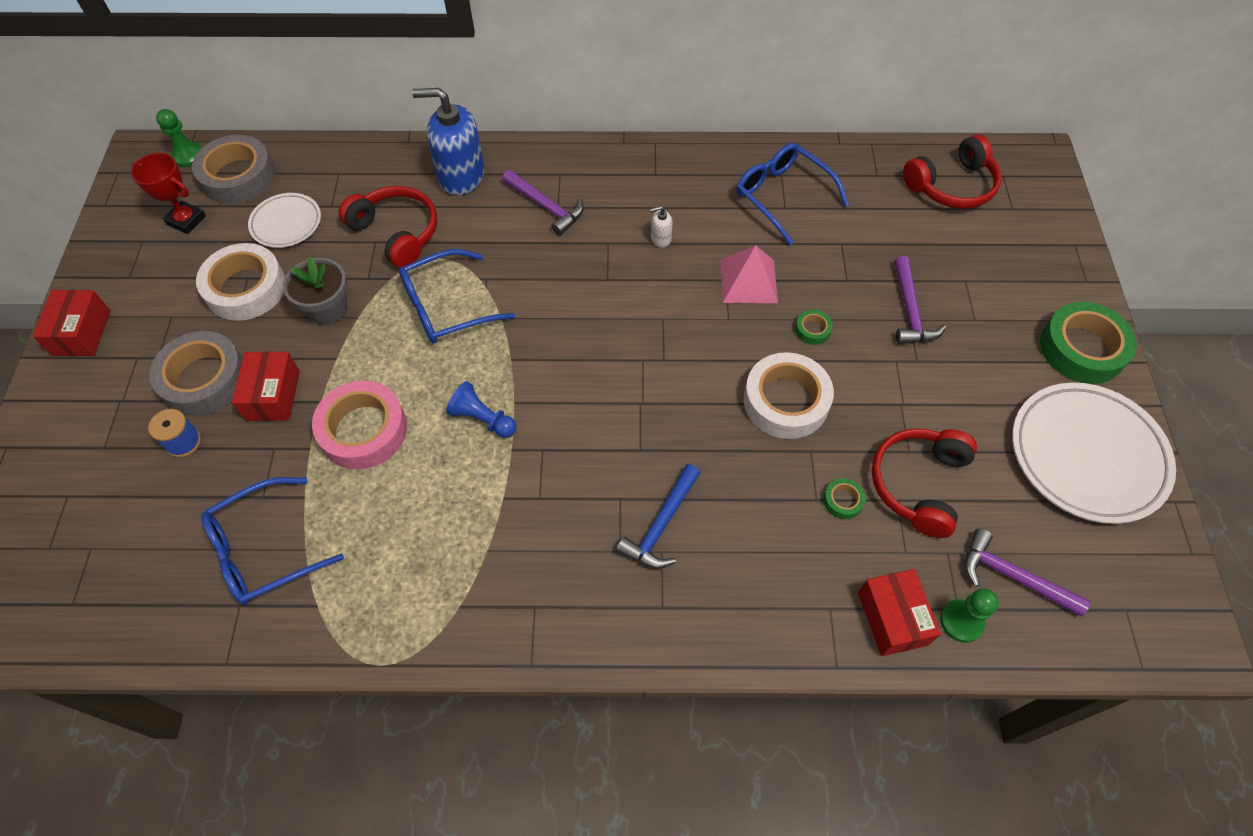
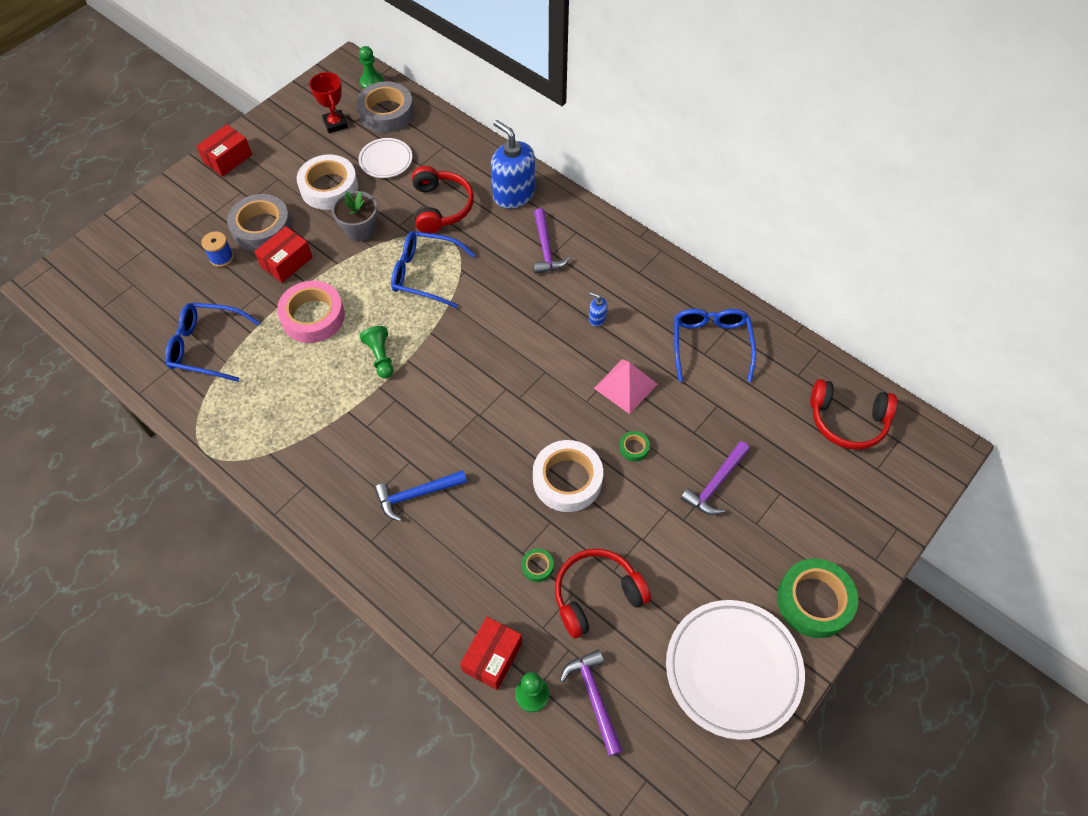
camera: 40 degrees right, 0 degrees up
(483, 419) = (380, 357): blue pawn -> green pawn
(660, 239) = (597, 318): white soap dispenser -> blue soap dispenser

